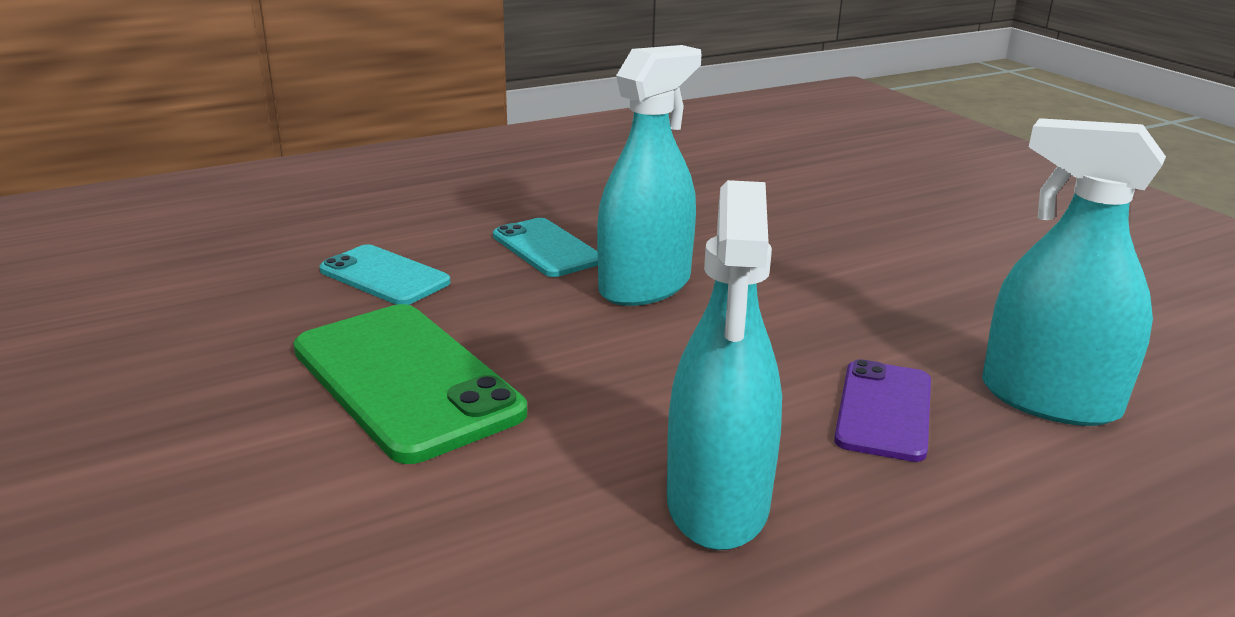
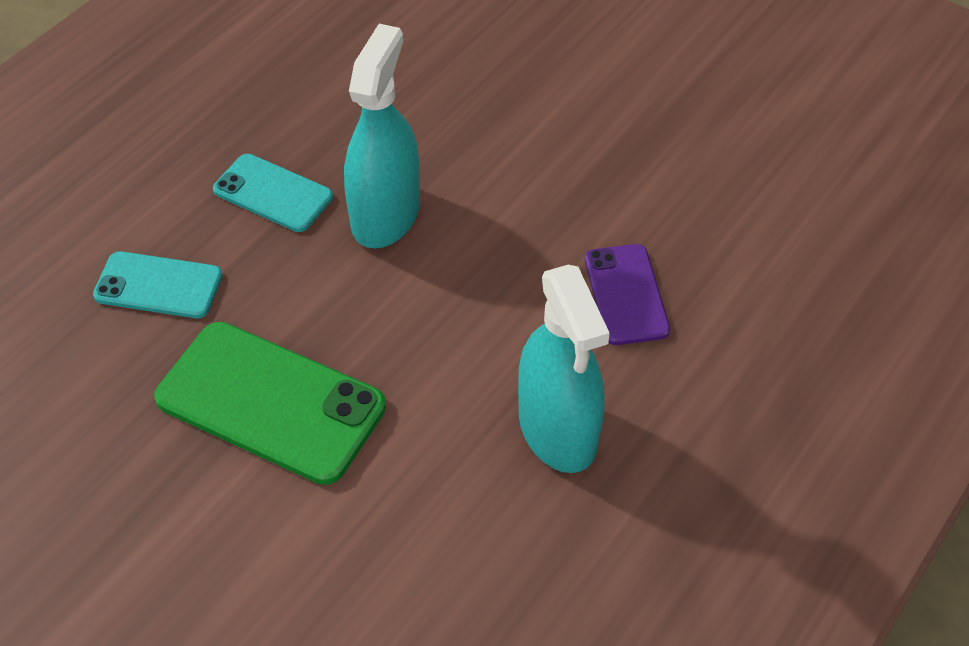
camera: 25 degrees left, 25 degrees up
(1049, 399) = (729, 238): turquoise spray bottle -> none

